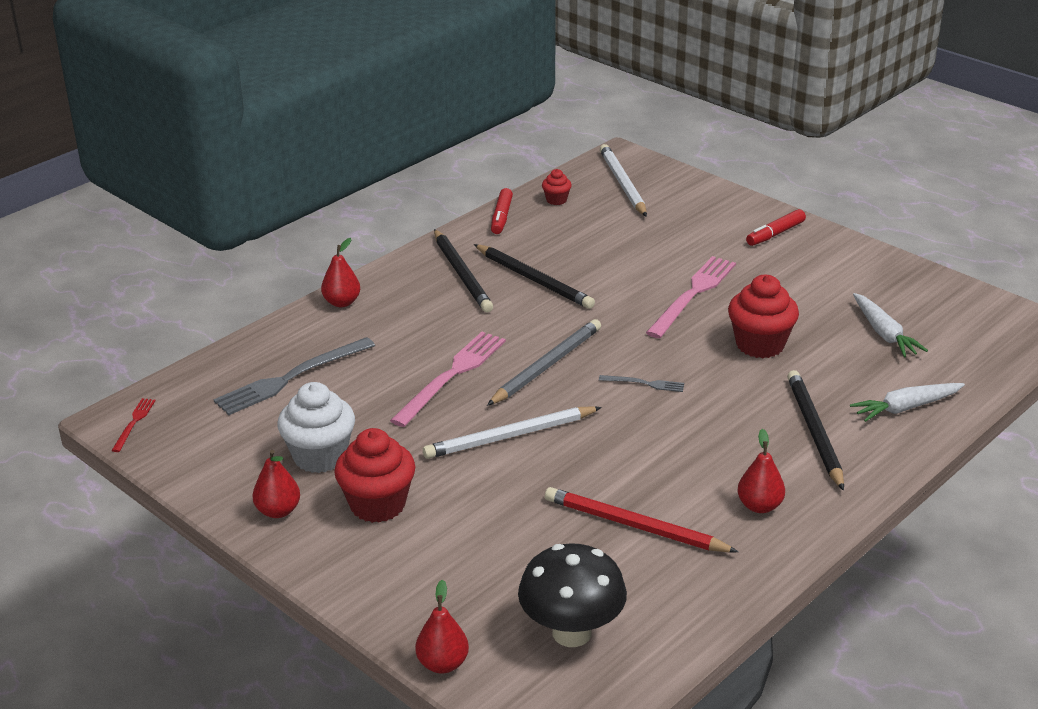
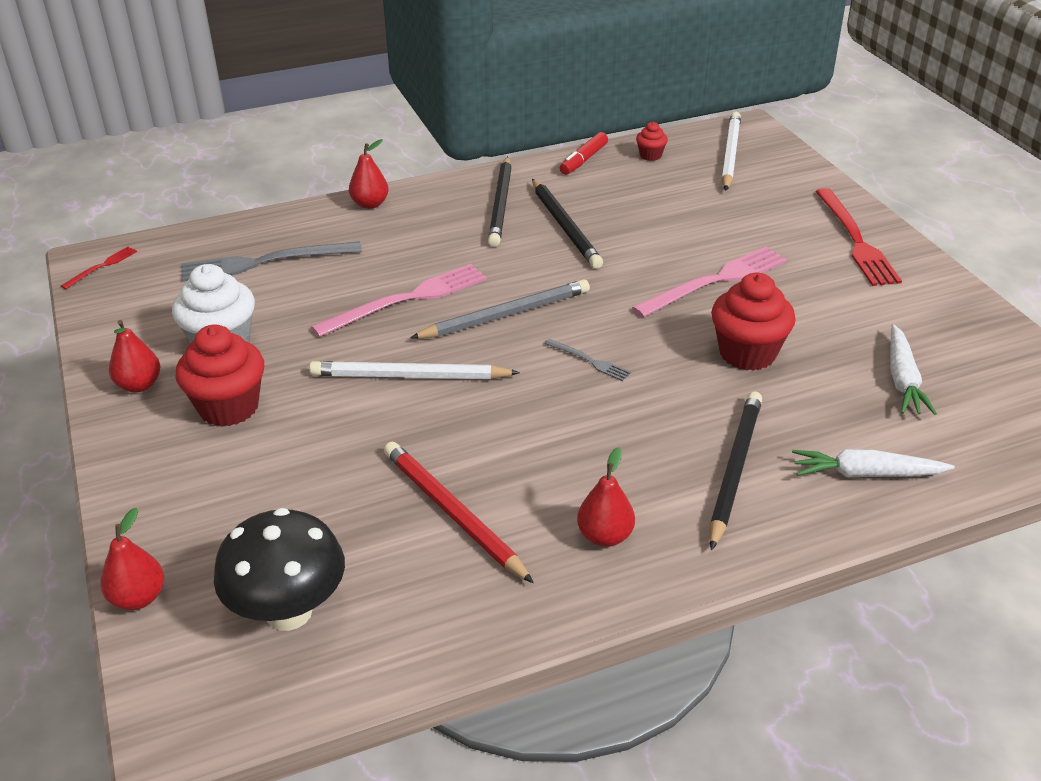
camera: 25 degrees right, 5 degrees up
(775, 234) = (855, 240): red marker -> red fork

